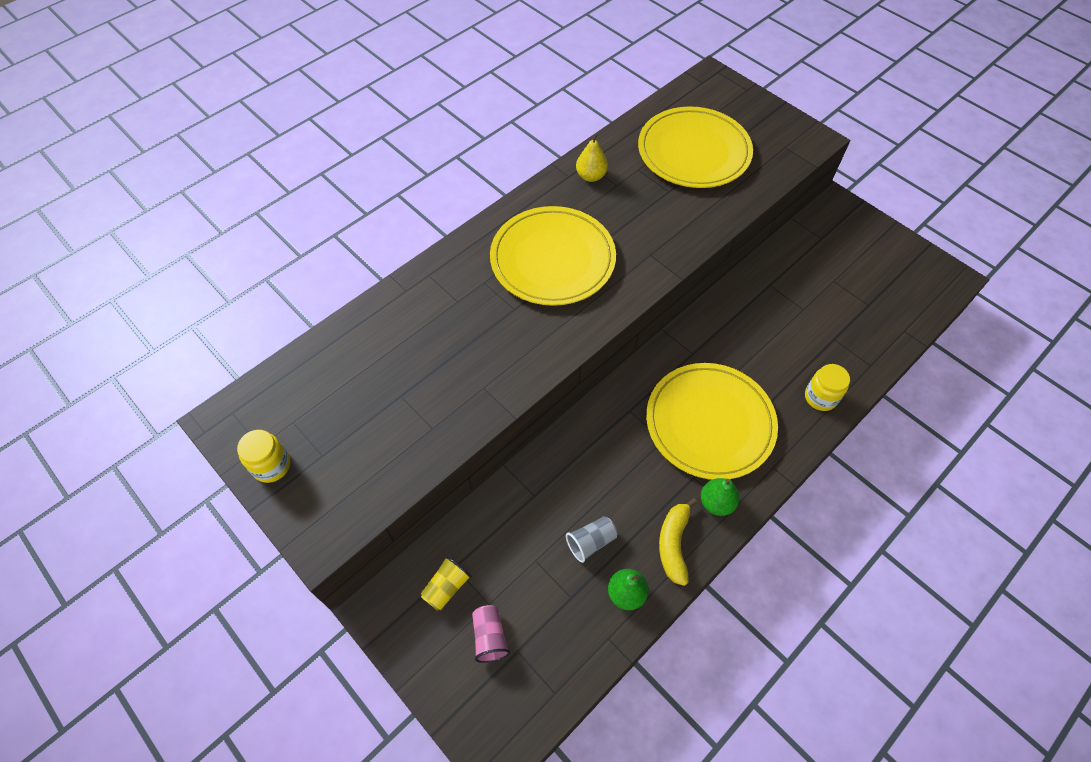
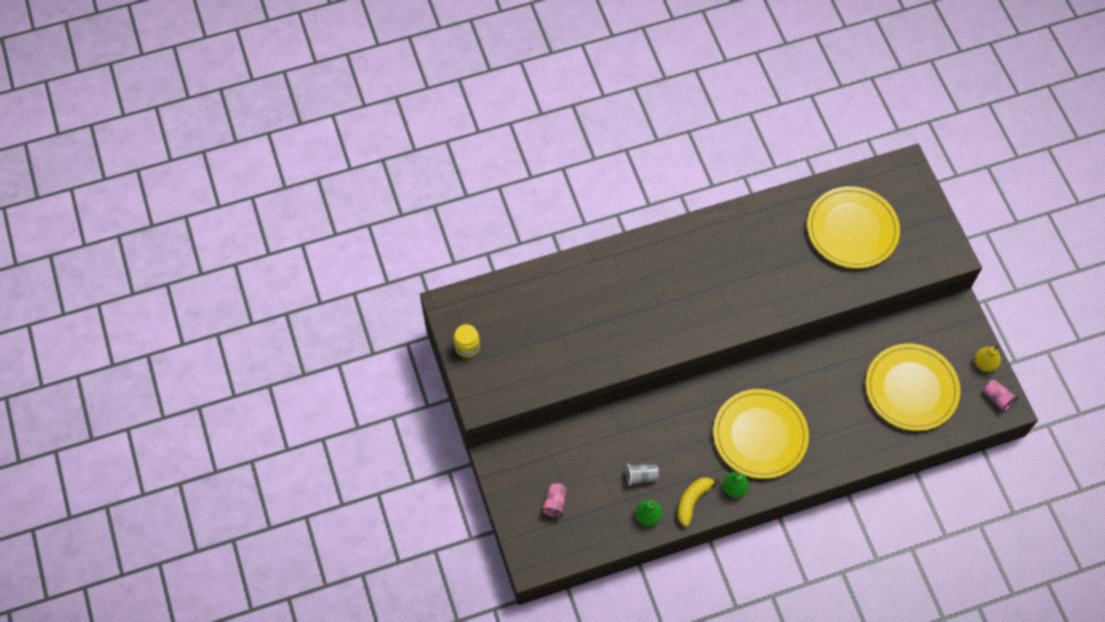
camera: 25 degrees right, 5 degrees up
(446, 587) = (541, 464): yellow cup -> none
(552, 259) = (702, 277): yellow plate -> yellow plate (911, 389)
(591, 176) = (763, 220): yellow pear -> yellow pear (984, 363)
(820, 397) = (848, 451): yellow jar -> none
(935, 274) = (997, 398): none -> pink cup

